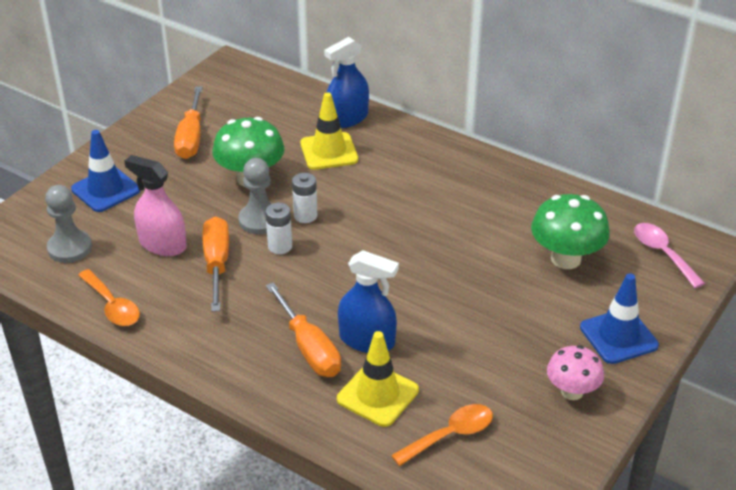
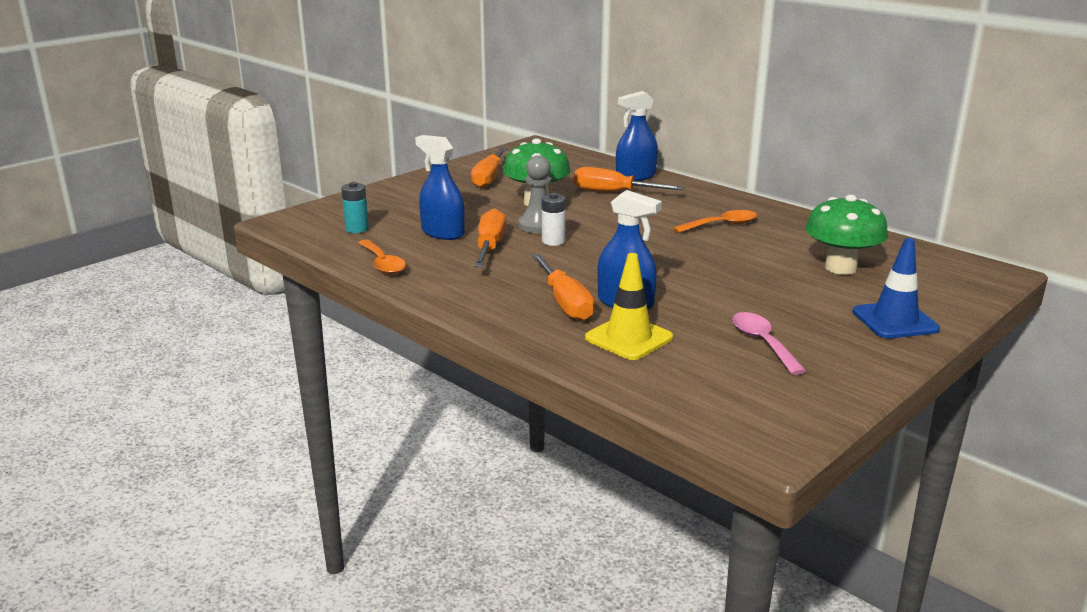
camera: 10 degrees right, 15 degrees down
(70, 248) = (357, 229): grey pawn -> turquoise battery
(106, 190) = (402, 200): blue traffic cone -> none
(162, 244) = (442, 233): pink spray bottle -> blue spray bottle
(305, 216) = (582, 226): white battery -> none
(329, 151) = (614, 193): yellow traffic cone -> orange screwdriver
(450, 435) = (701, 371): orange spoon -> orange spoon (721, 225)
(572, 391) = (840, 353): pink mushroom -> none
(663, 254) = (945, 272): pink spoon -> pink spoon (763, 343)

